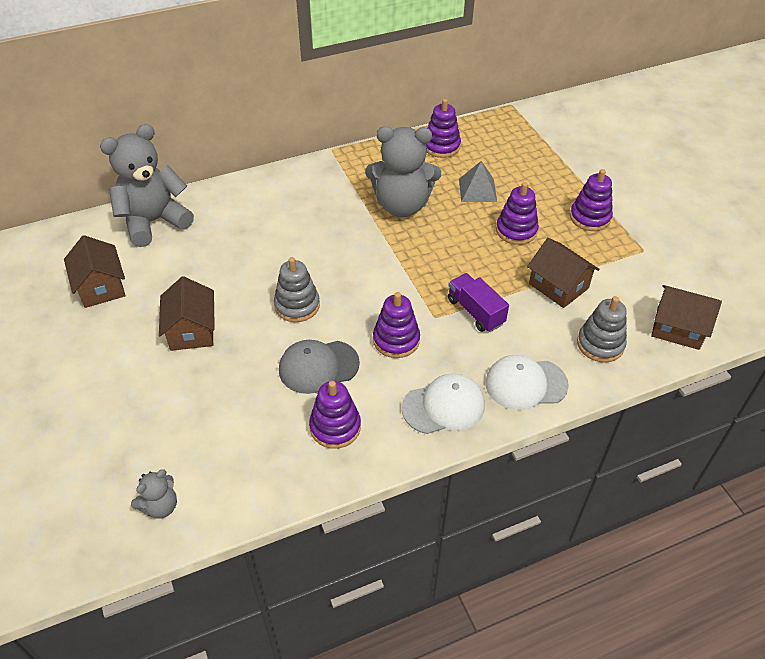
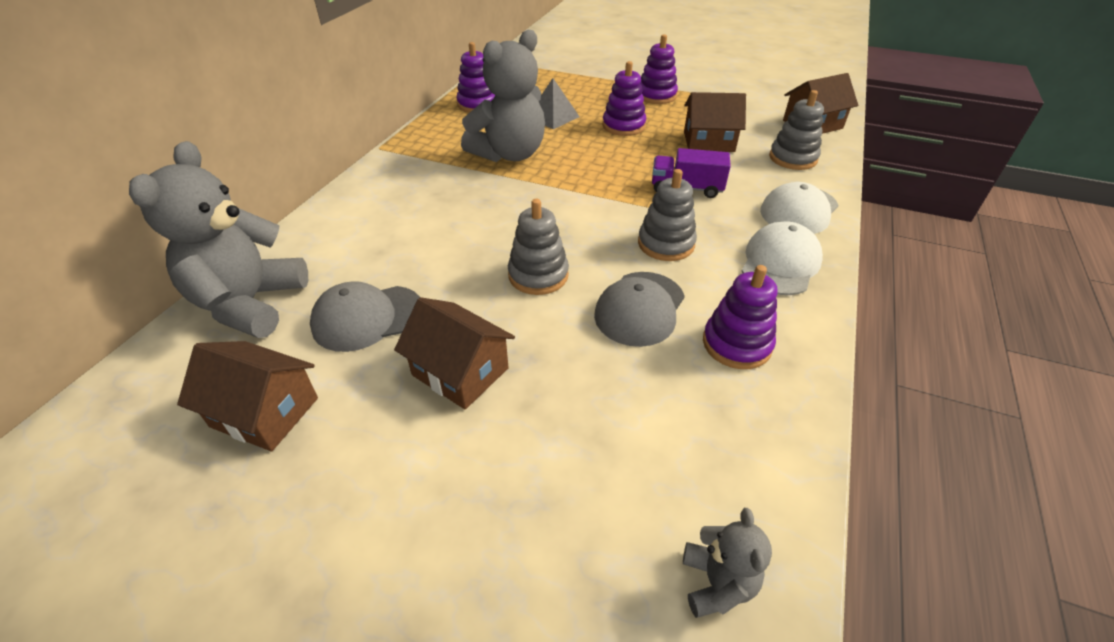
camera: 45 degrees left, 5 degrees down
(190, 268) = (367, 318): none -> grey cap
(396, 340) = (666, 244): purple stacking toy -> grey stacking toy

